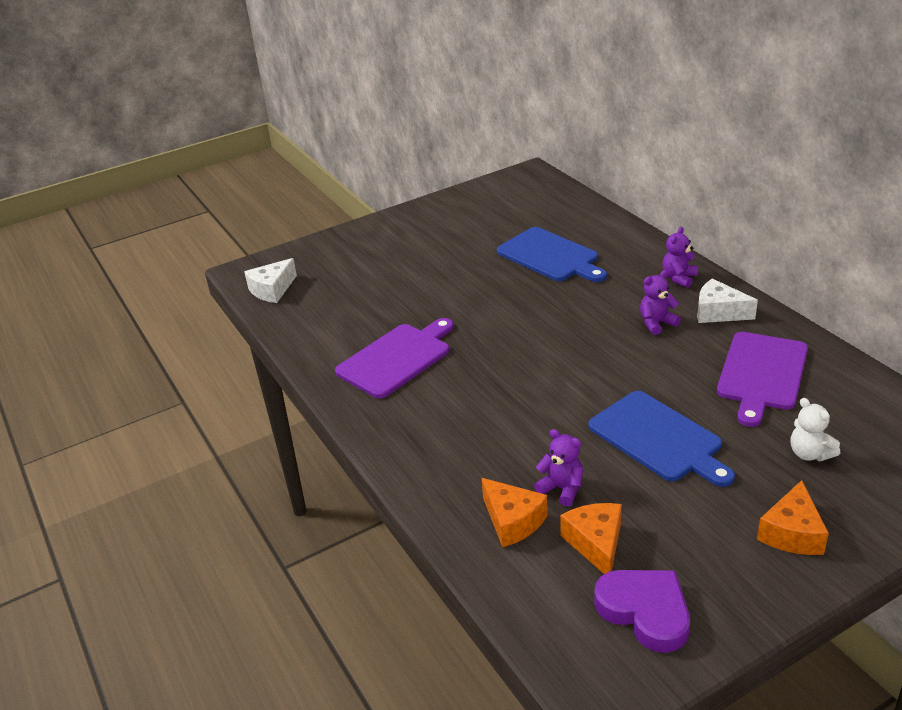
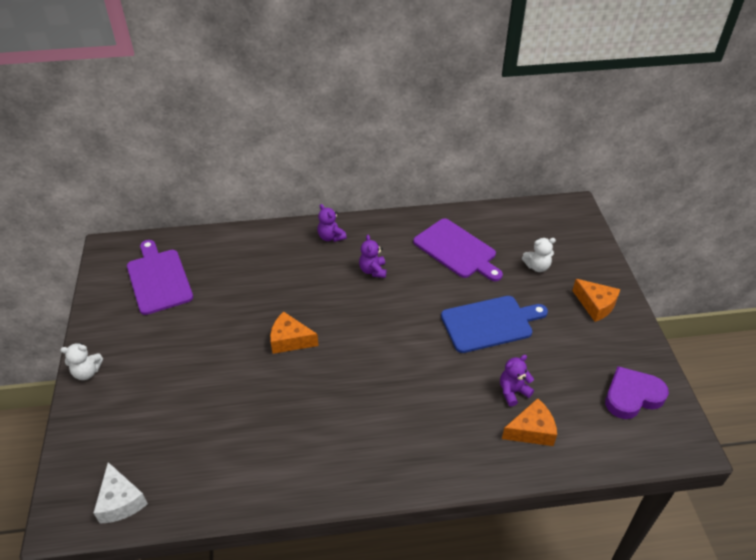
camera: 70 degrees left, 10 degrees up
(385, 222) = (87, 372): none -> white teddy bear
(397, 358) = (307, 435): purple cutting board -> purple cutting board (158, 279)
(550, 256) = (245, 288): blue cutting board -> none
(596, 543) = (569, 395): orange cheese -> orange cheese (290, 340)
(718, 312) = (383, 238): white cheese -> none

